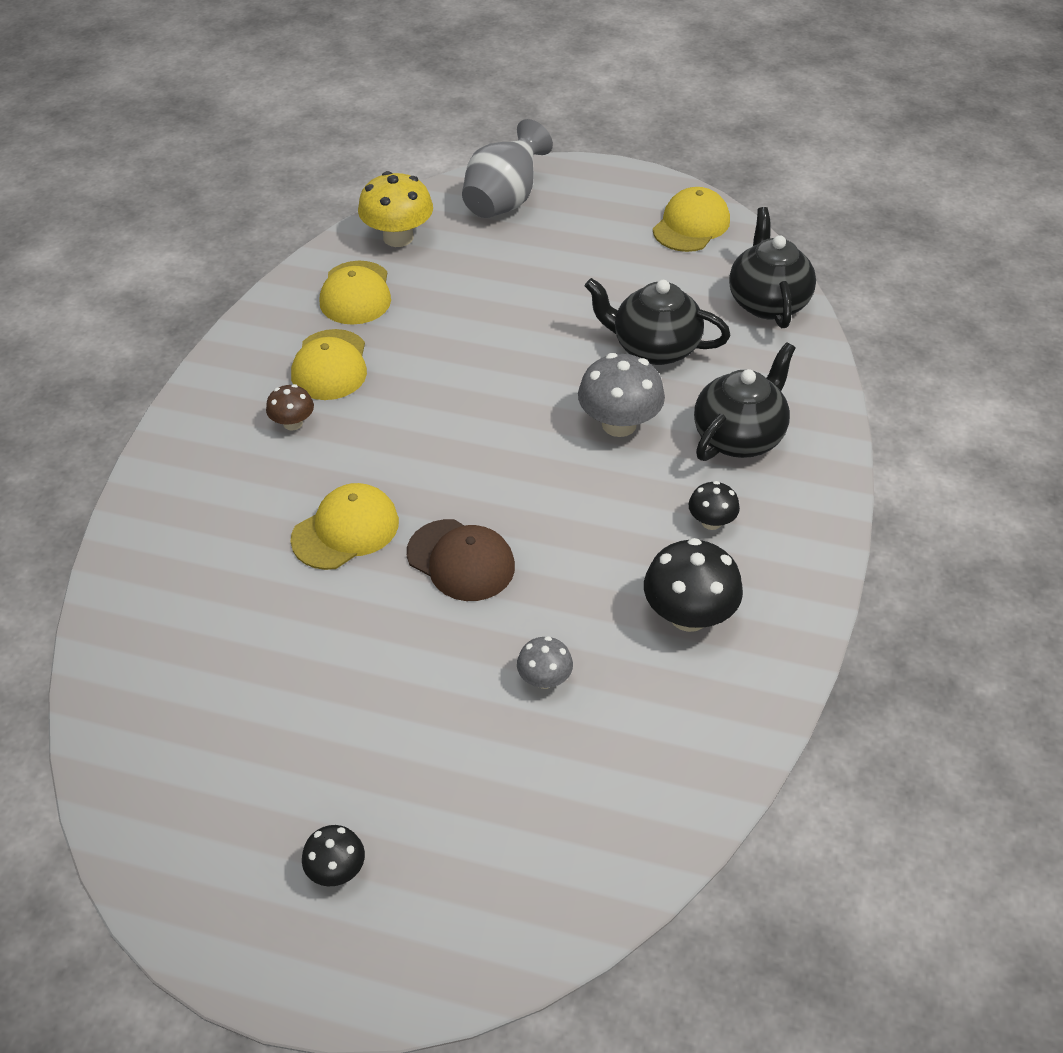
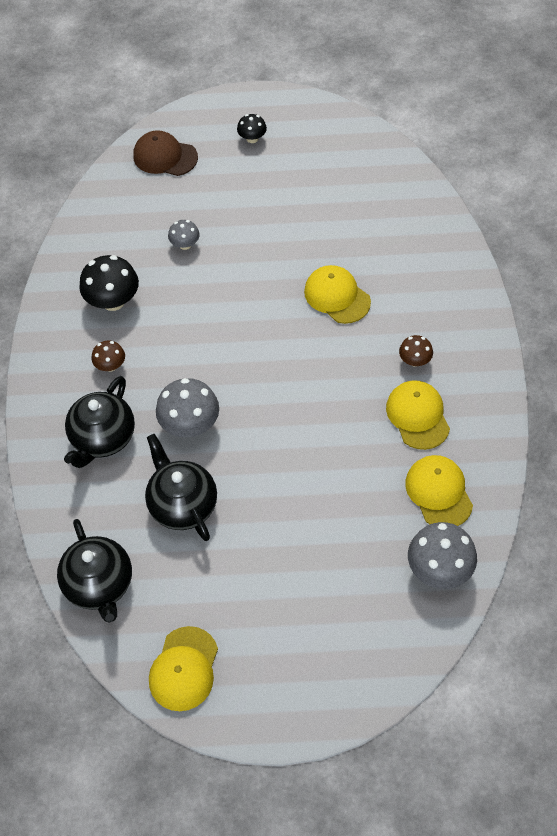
camera: 165 degrees right, 10 degrees up
(346, 530) = (337, 296): yellow cap -> yellow cap turned 105 degrees clockwise
(398, 237) = (439, 569): yellow mushroom -> grey mushroom
(461, 560) = (258, 297): brown cap -> brown cap (165, 156)
(504, 201) = (367, 649): grey vase -> none
(654, 348) = (182, 504): black teapot -> black teapot turned 120 degrees counterclockwise
(711, 522) = (110, 365): black mushroom -> brown mushroom

